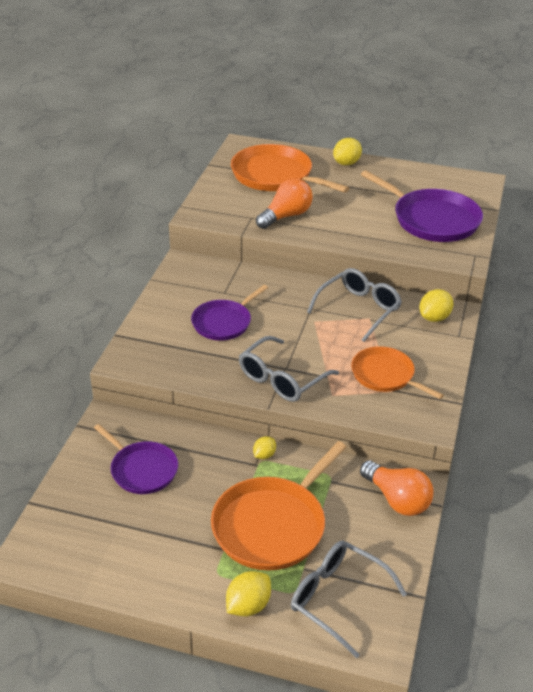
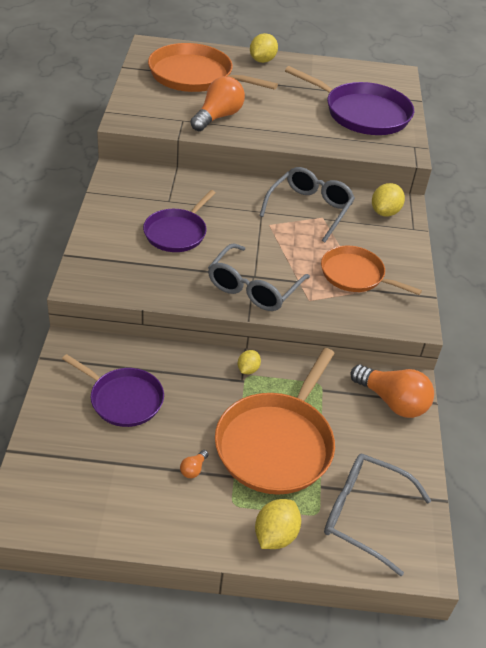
camera: 15 degrees left, 5 degrees up
(188, 538) = (193, 469): none -> orange light bulb

